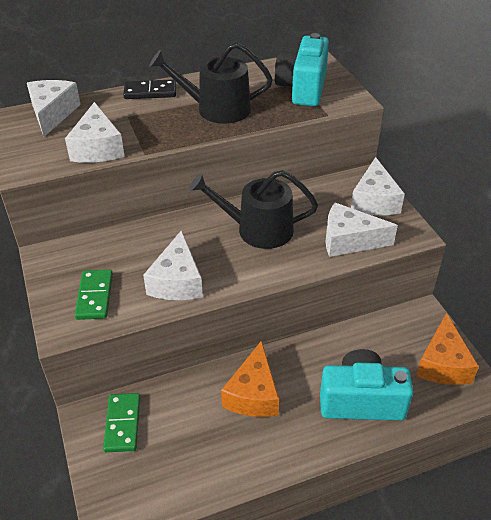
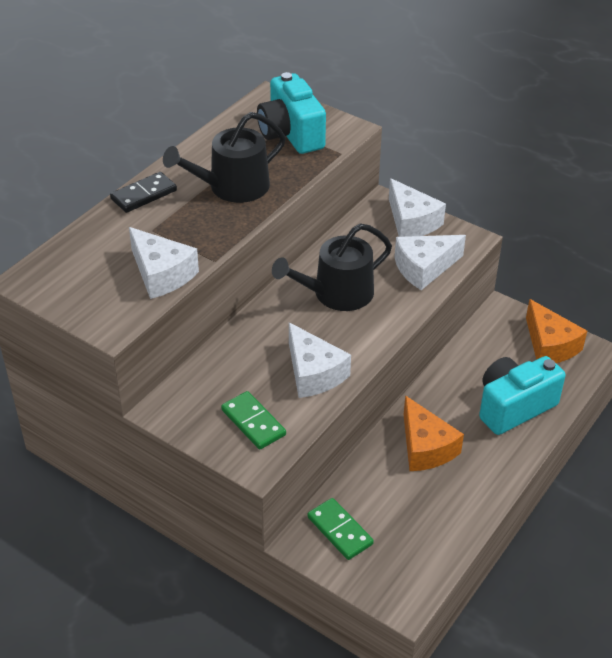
camera: 35 degrees left, 0 degrees up
(52, 114) = (68, 259): white cheese -> none

